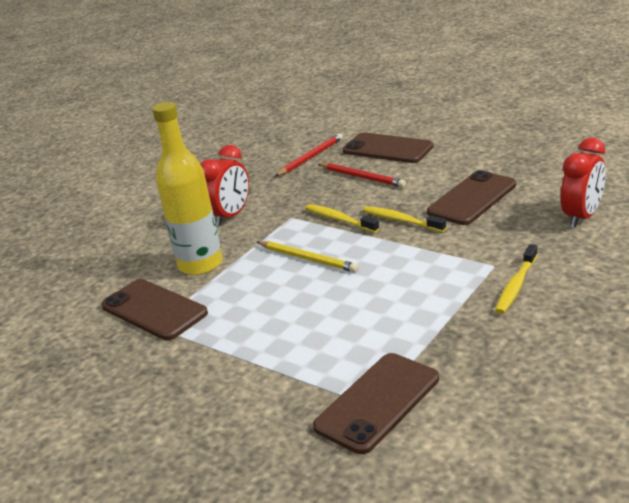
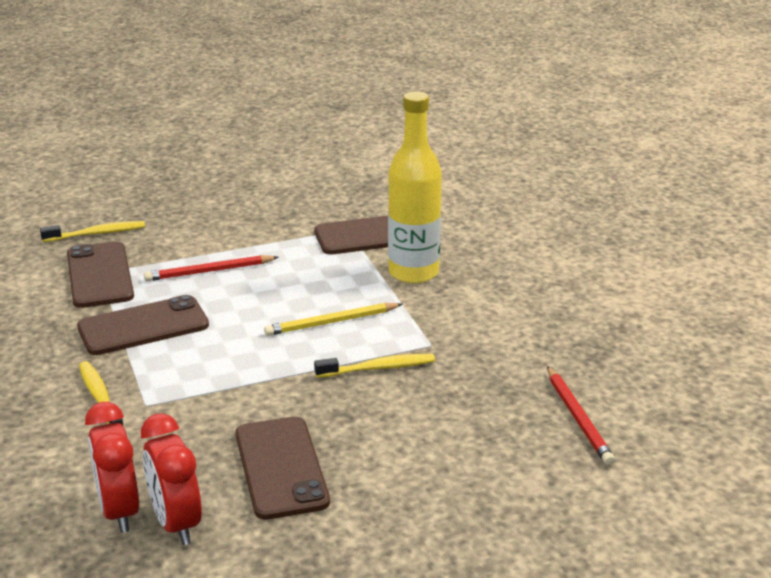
camera: 120 degrees right, 0 degrees up
(230, 216) = (492, 315): red clock -> red clock (176, 523)
(362, 177) = (459, 426): red pencil -> red pencil (209, 271)
(387, 149) = (515, 484): brown phone -> brown phone (143, 326)
(401, 220) = (314, 400): yellow toothbrush -> yellow toothbrush (97, 233)

